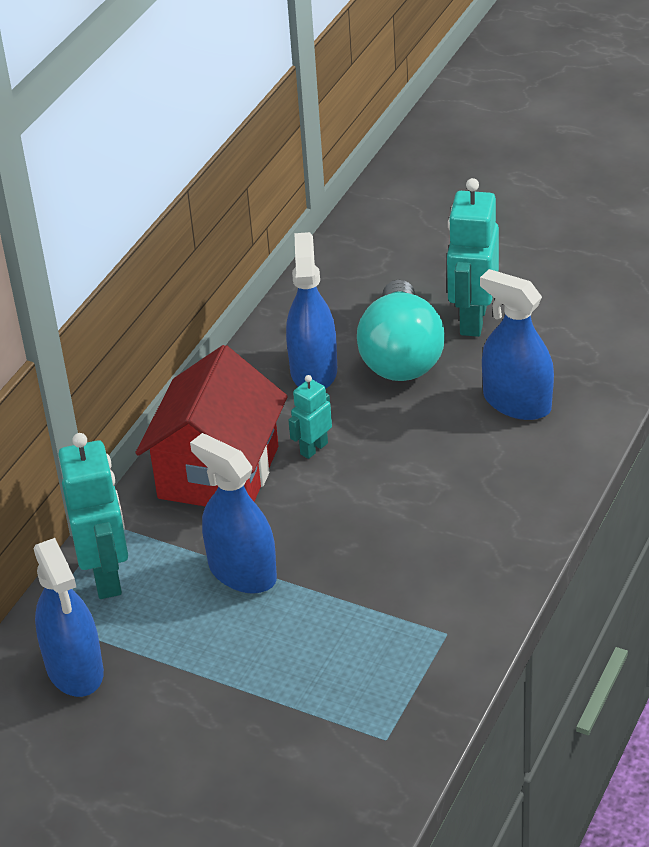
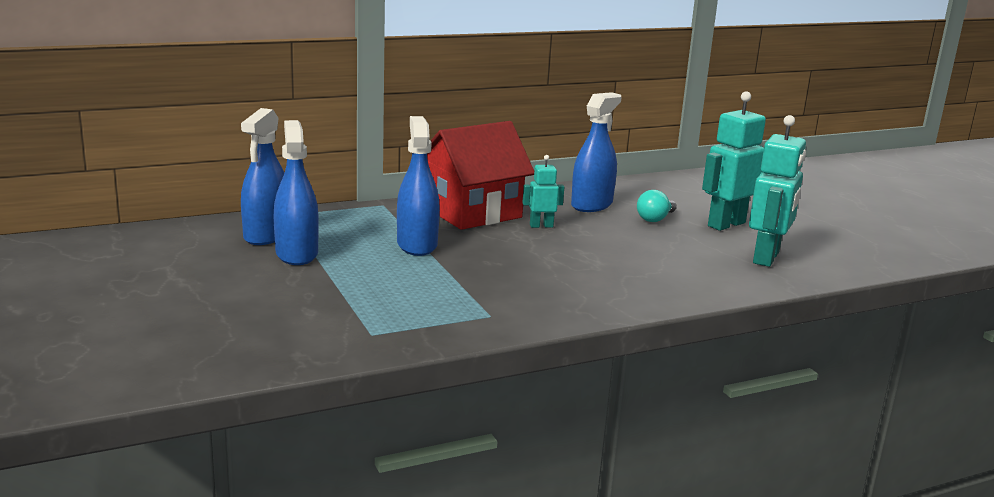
camera: 35 degrees right, 20 degrees down
(107, 576) = (346, 217): turquoise robot -> turquoise robot (766, 258)
(401, 356) = (655, 219): turquoise light bulb -> turquoise light bulb, size x0.48
(517, 402) = (702, 259): blue spray bottle -> blue spray bottle (296, 254)

